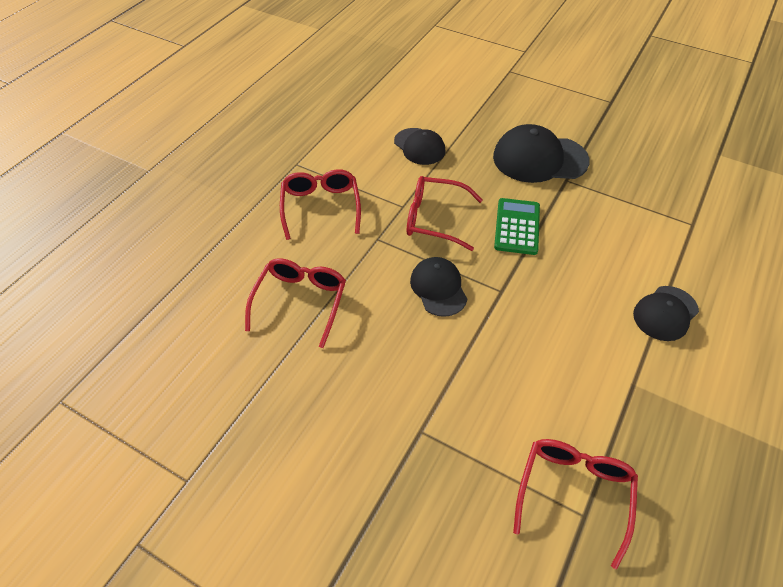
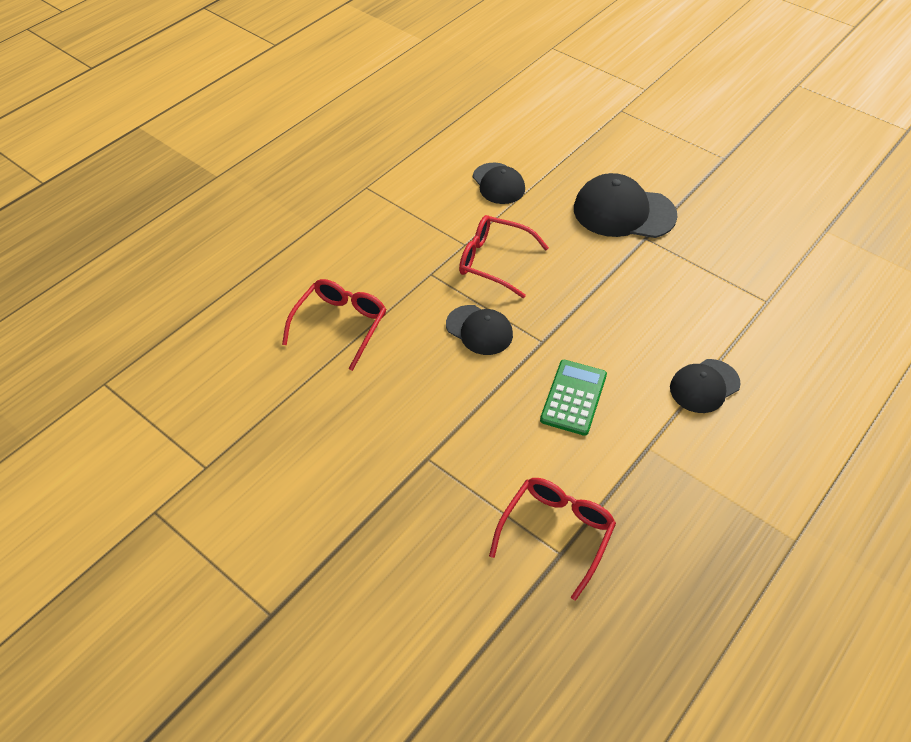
camera: 10 degrees right, 0 degrees up
(321, 207) = (381, 235): red glasses -> none
(438, 288) = (479, 330): black cap -> black cap turned 135 degrees clockwise
(517, 227) = (577, 280): green calculator -> green calculator (573, 397)

